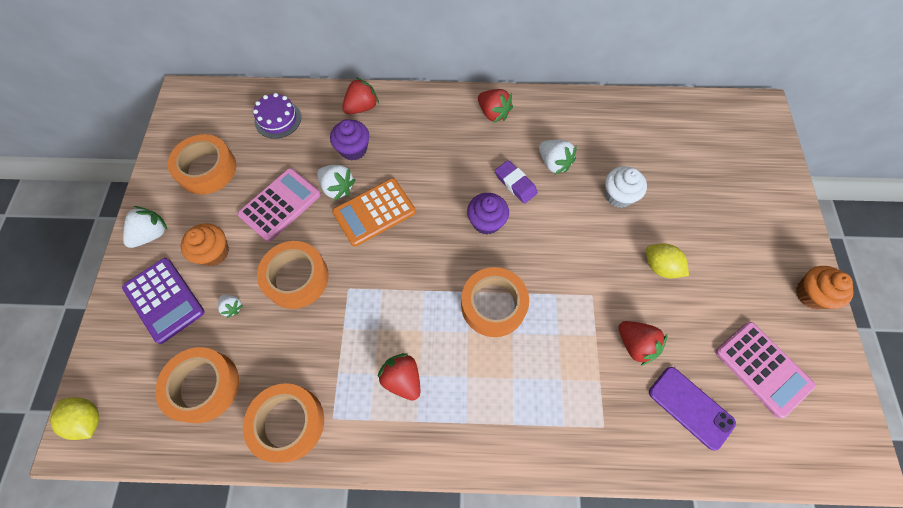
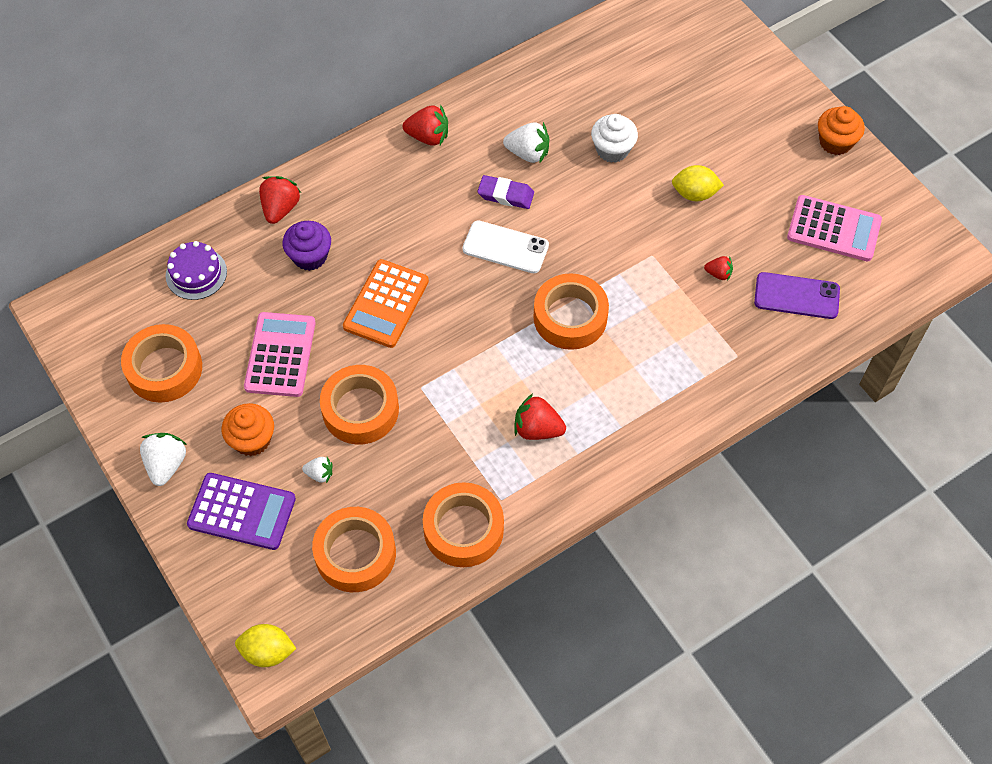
camera: 35 degrees left, 5 degrees down
(337, 188) = (327, 303): white strawberry -> none
(486, 222) = (505, 247): purple cupcake -> white phone
(635, 344) = (718, 274): red strawberry -> red strawberry, size x0.58

